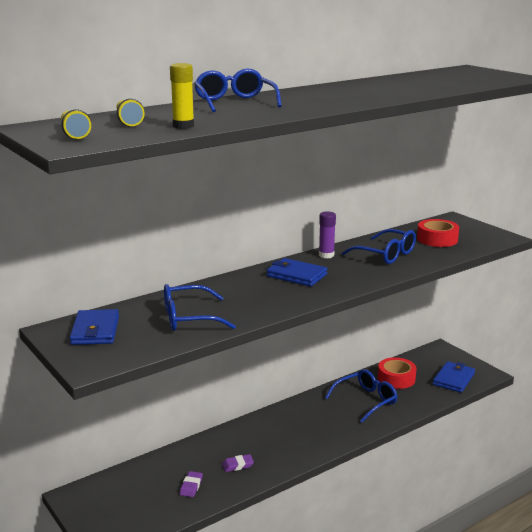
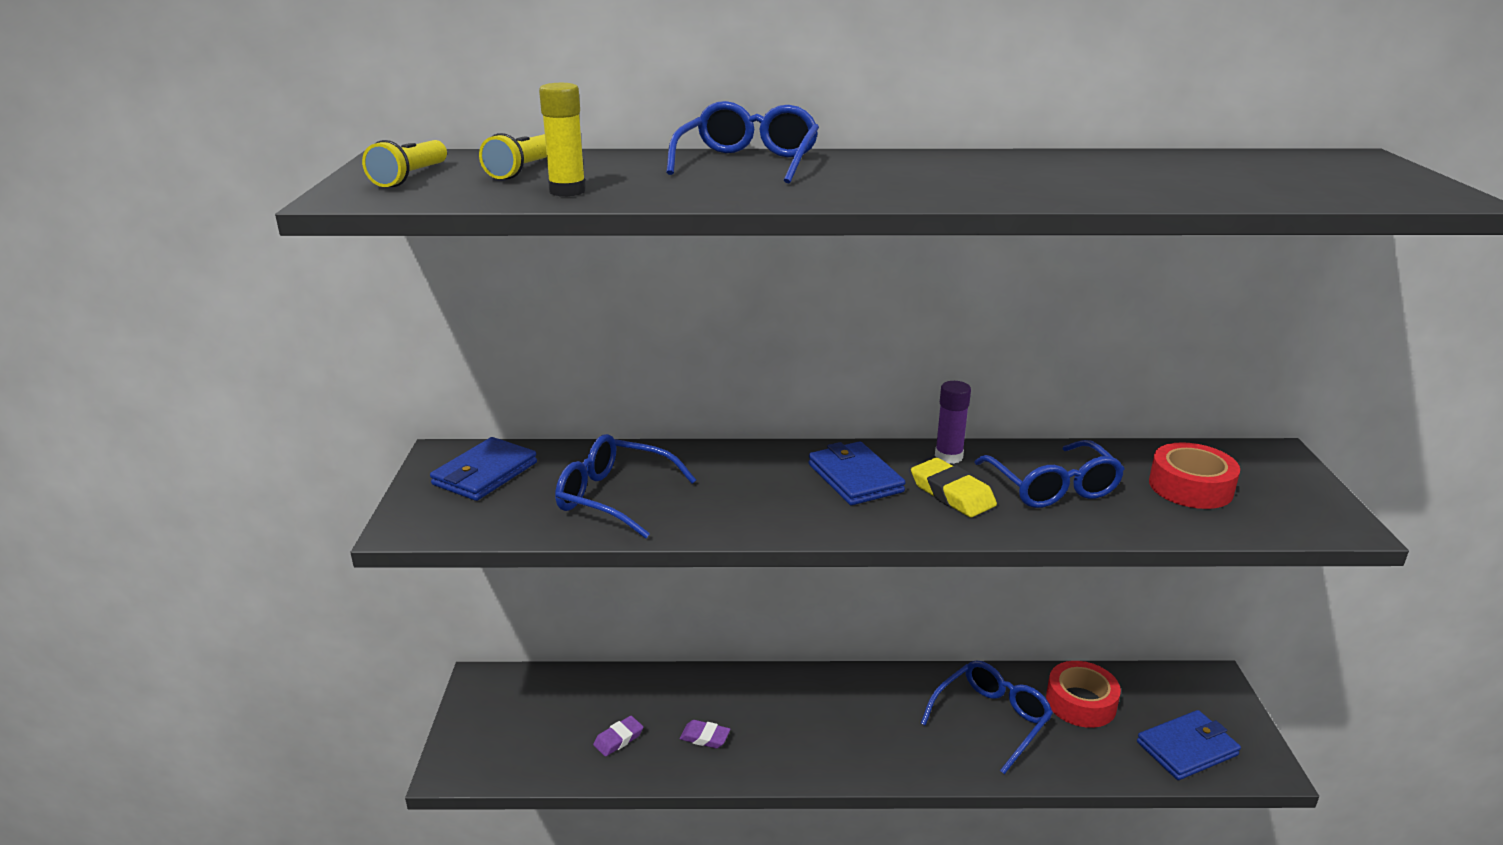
camera: 35 degrees right, 5 degrees up
(348, 269) = (952, 494): none -> yellow eraser
(366, 400) = (991, 719): blue glasses -> blue glasses turned 45 degrees counterclockwise

